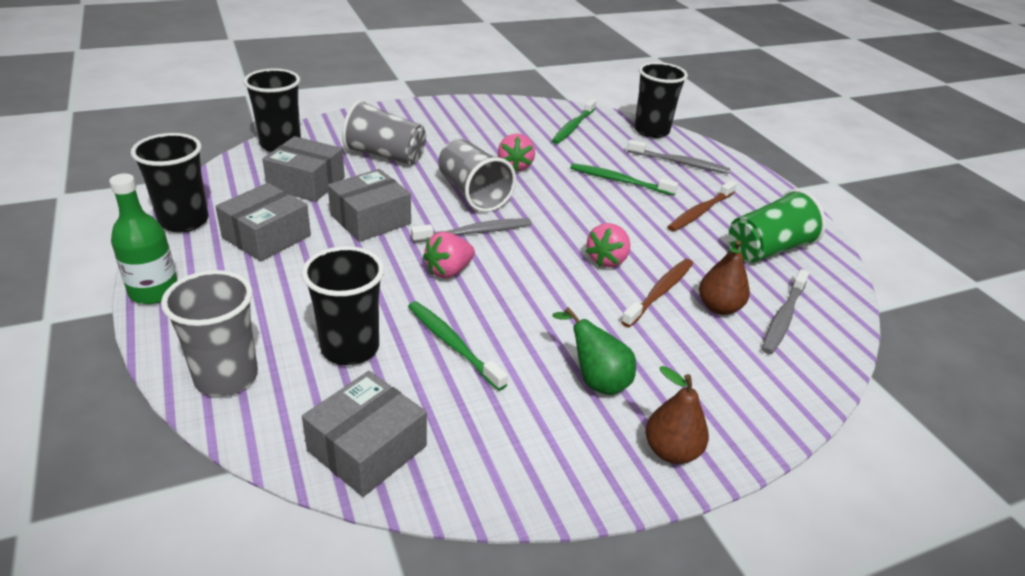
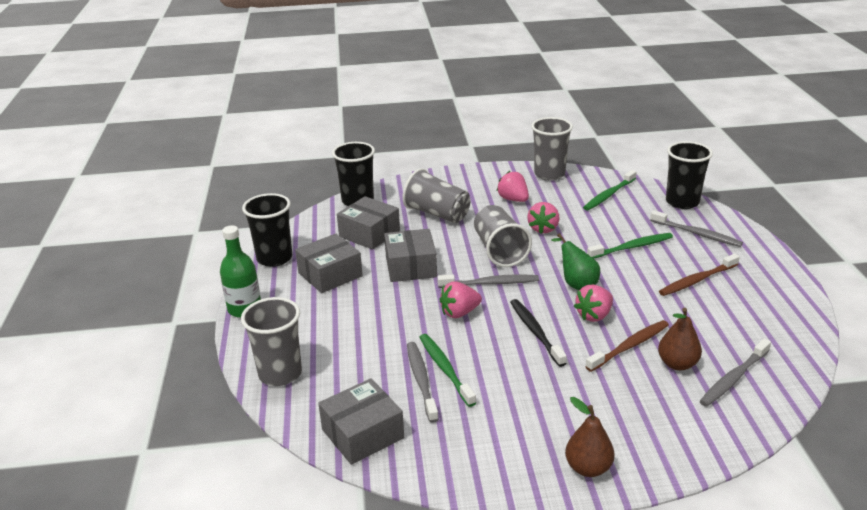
camera: 20 degrees right, 5 degrees down
(350, 348) = (369, 363): black cup -> none
(370, 219) = (411, 266): grey box -> grey box turned 75 degrees counterclockwise
(426, 362) = (421, 380): none -> grey toothbrush
(470, 136) = (513, 199): none -> pink strawberry
(501, 107) = (549, 174): none -> grey cup
(547, 285) = (535, 332): none -> black toothbrush
(596, 380) = (548, 409): green pear -> green pear (576, 284)
(619, 181) = (632, 247): green toothbrush -> green toothbrush turned 120 degrees clockwise
(767, 250) = (747, 319): green cup -> none

